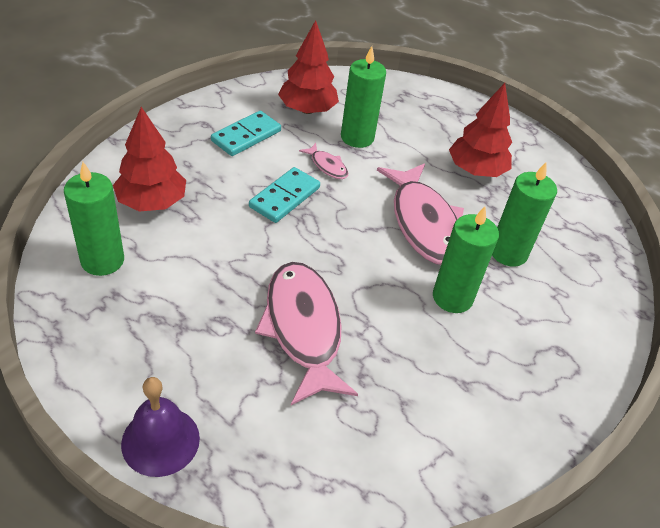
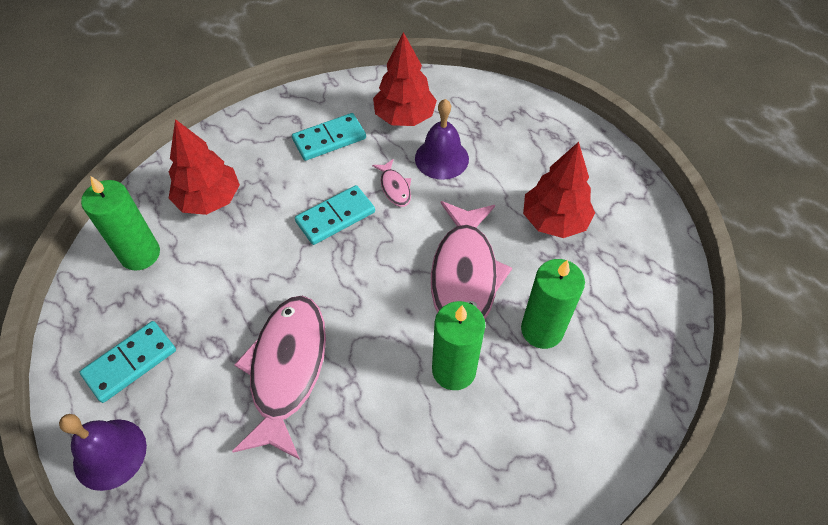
camera: 25 degrees right, 10 degrees up
(141, 356) = (130, 363): none -> turquoise domino
(357, 137) = (441, 158): green candle -> purple bell

